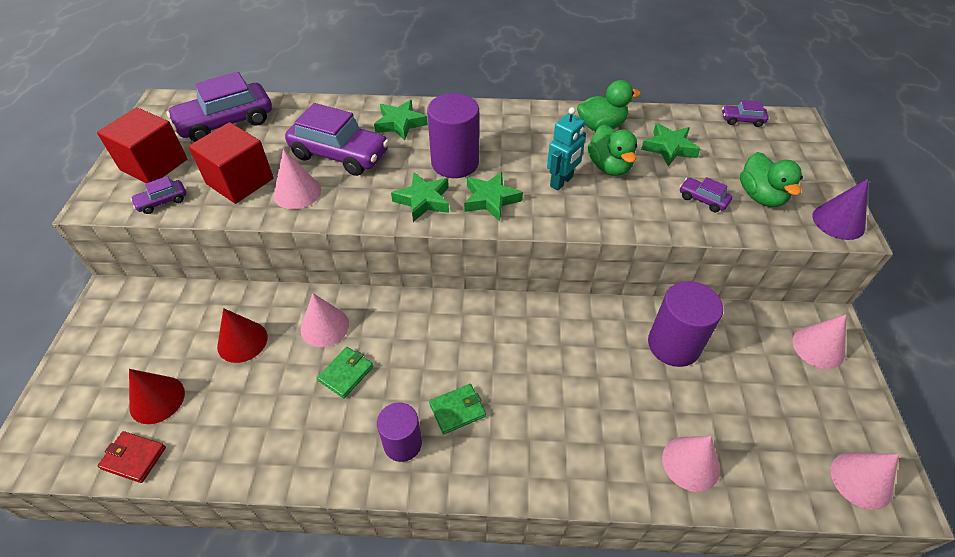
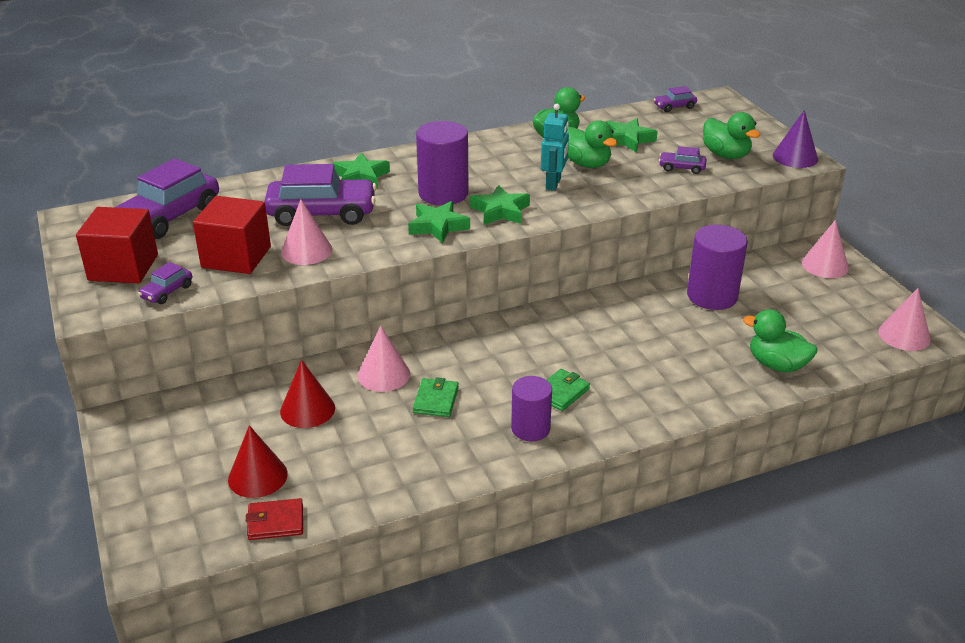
camera: 25 degrees left, 15 degrees down
(690, 463) = (777, 365): pink cone -> green duck

